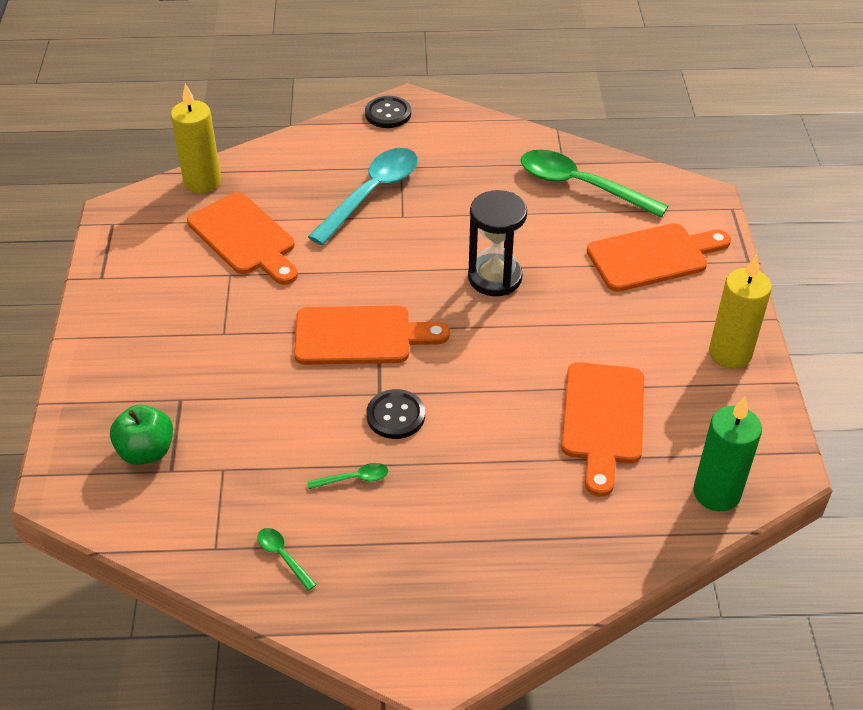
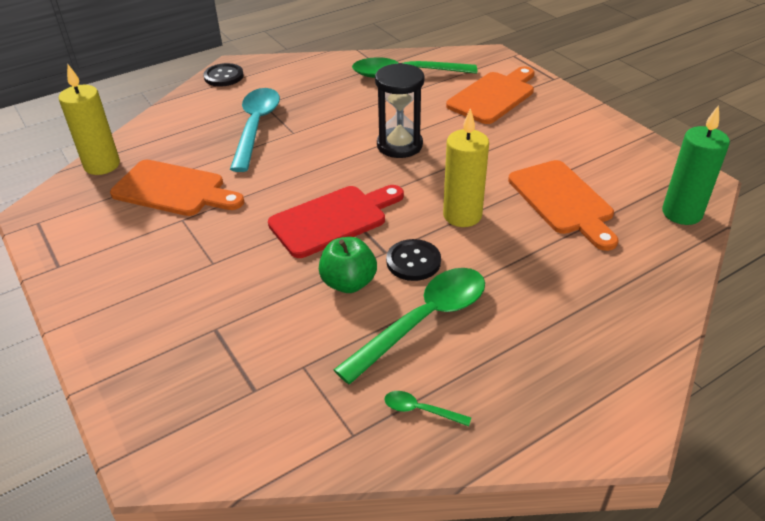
camera: 30 degrees left, 5 degrees down
(146, 451) = (217, 385): green apple -> green apple (348, 283)
(354, 479) = (423, 321): green spoon -> green spoon, size x2.40
(360, 336) = (333, 219): orange cutting board -> red cutting board
(730, 353) = (599, 131): yellow candle -> yellow candle (462, 215)

